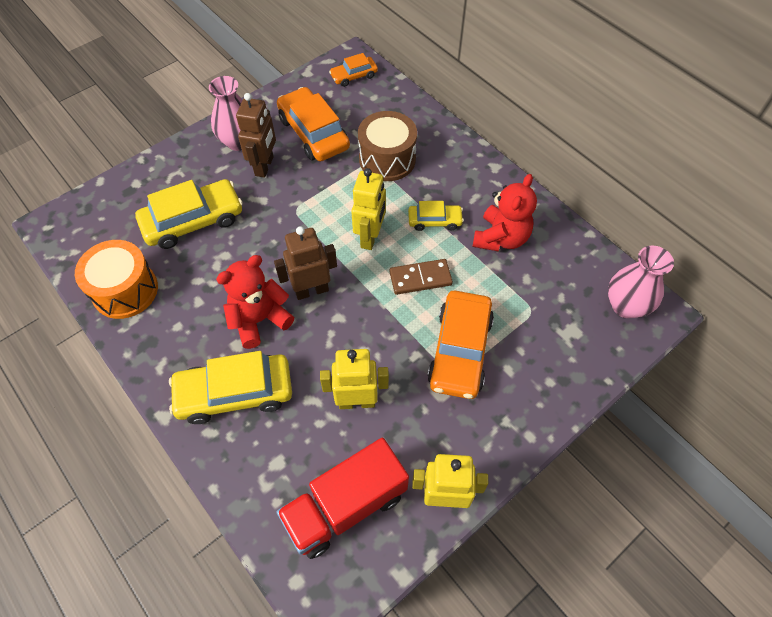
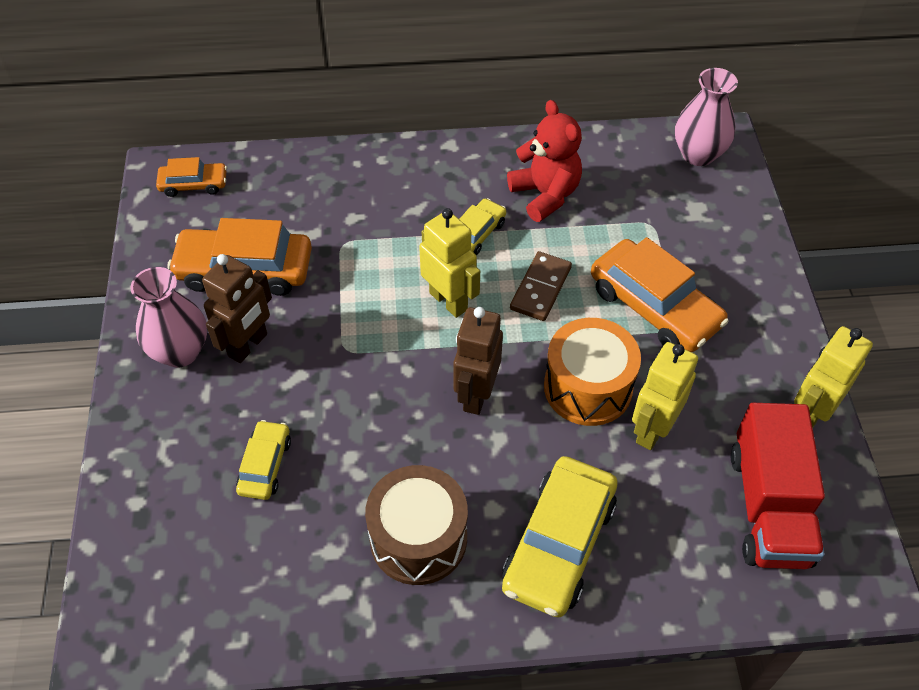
camera: 55 degrees left, 5 degrees down
(125, 290) = (310, 598): orange drum -> orange drum (588, 387)
(193, 221) = (265, 465): yellow car -> yellow car, size x0.54
(259, 320) = (476, 468): red teddy bear -> none
(264, 166) = (248, 345): brown robot -> brown robot turned 75 degrees clockwise
(354, 76) = (194, 184): orange car -> orange car turned 105 degrees counterclockwise
(387, 159) = (353, 225): brown drum -> brown drum (418, 538)

